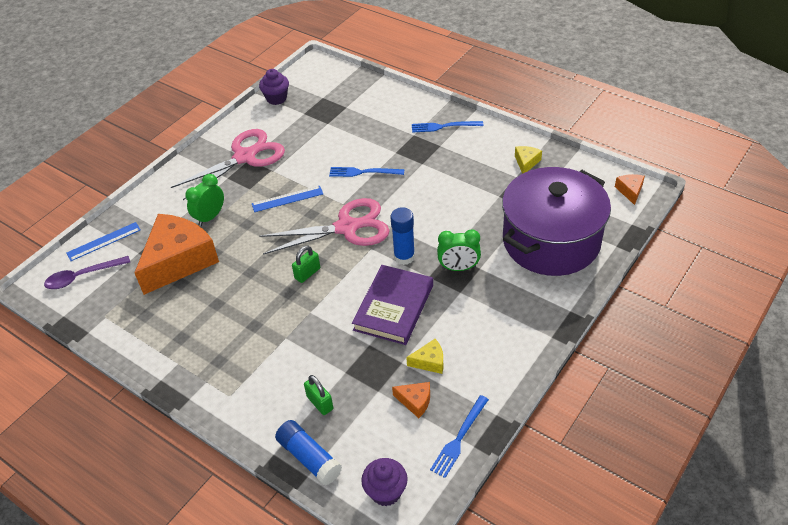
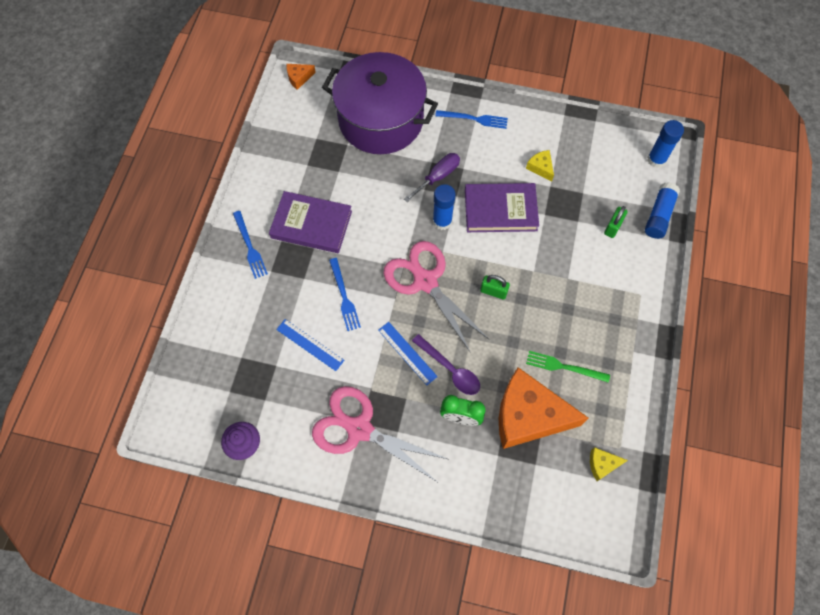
camera: 115 degrees left, 20 degrees up
(82, 276) = (588, 502): purple spoon -> purple spoon (450, 369)
(104, 241) = (536, 511): blue ruler -> blue ruler (310, 344)
(202, 301) = (564, 367): none -> green fork
(386, 492) = (656, 160): purple cupcake -> blue glue stick
(415, 401) = (579, 166): orange cheese -> none
(447, 167) = (311, 224): none -> purple book
(458, 268) = (438, 177): green clock -> purple screwdriver
(459, 438) = (594, 130): blue fork -> blue fork (474, 119)
(526, 162) = (284, 161): yellow cheese -> yellow cheese (602, 464)

